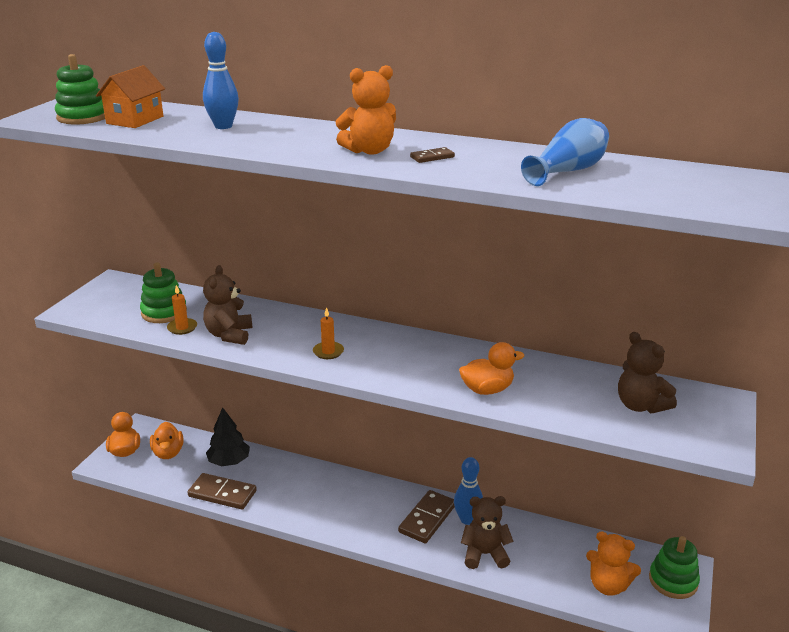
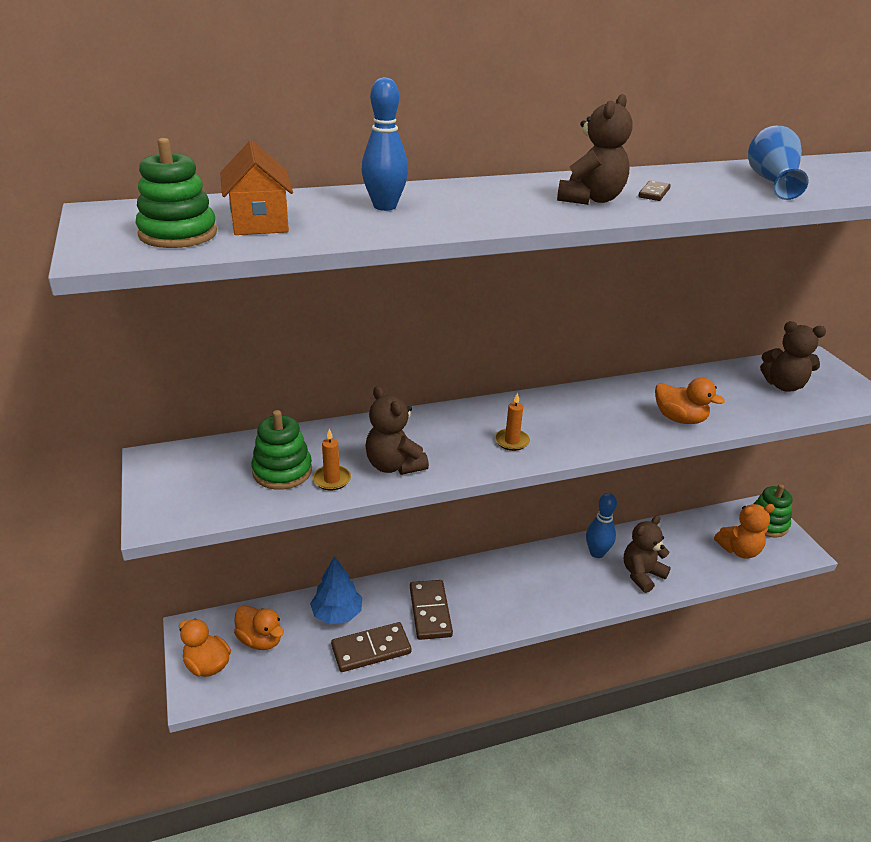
camera: 40 degrees left, 5 degrees up
(229, 461) = (337, 614): black tree -> blue tree
(369, 151) = (591, 199): orange teddy bear -> brown teddy bear
(427, 519) = (569, 569): brown domino -> brown domino (430, 611)
(487, 390) = (679, 419): orange duck -> orange duck turned 90 degrees clockwise

